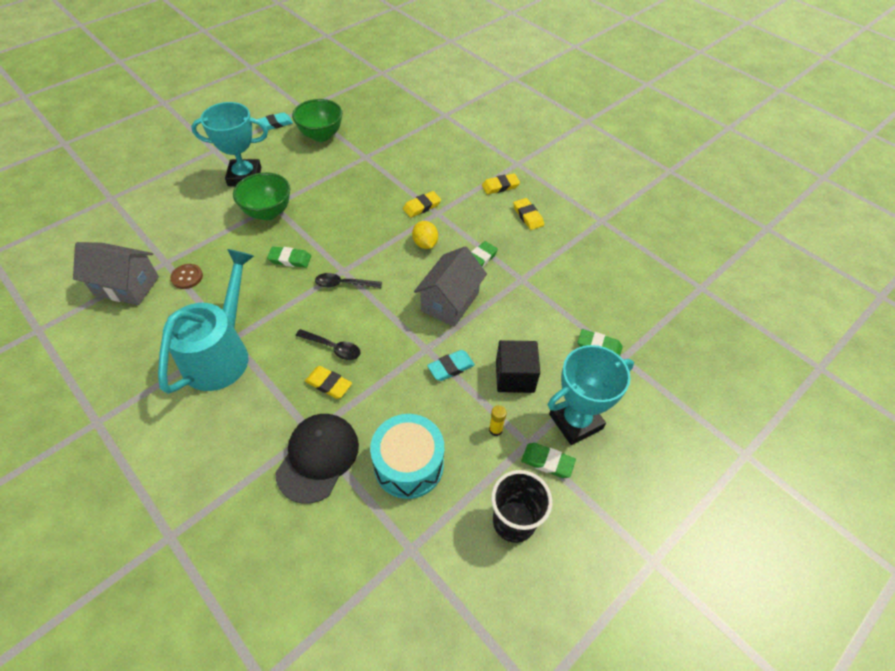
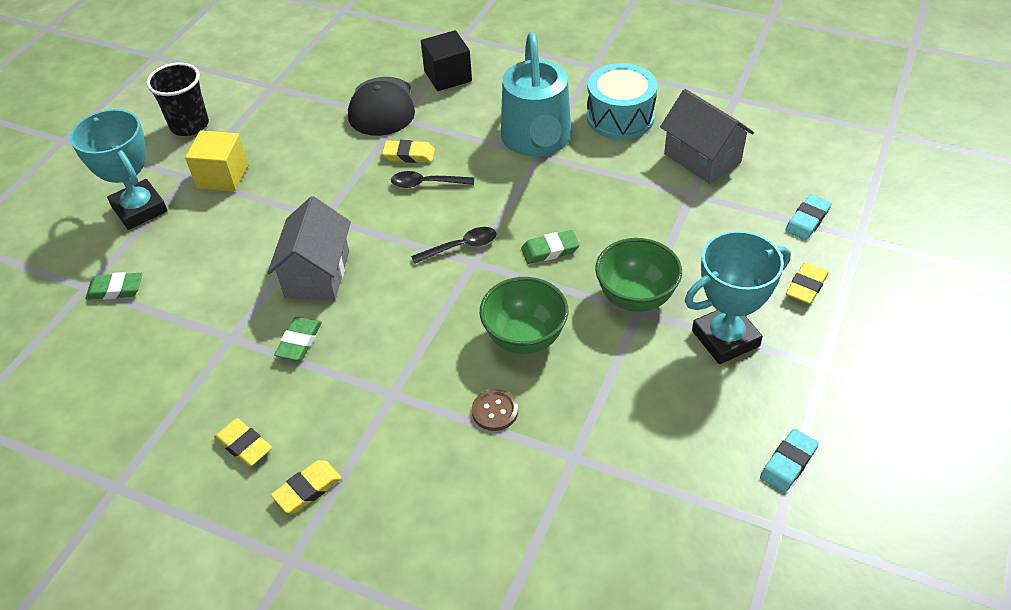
camera: 160 degrees right, 5 degrees down
(127, 286) = (702, 158): grey house -> grey house turned 60 degrees clockwise
(187, 277) = (648, 188): brown button -> brown button (495, 411)
(321, 135) = (686, 472): green bowl -> green bowl (524, 338)
(408, 464) = (297, 128): turquoise drum -> turquoise drum (620, 117)
(422, 206) = (422, 395): yellow eraser -> yellow eraser (806, 286)
(425, 244) = (386, 337): yellow lemon -> none
(451, 367) = (288, 210): turquoise eraser -> turquoise eraser (807, 220)
(495, 430) = (223, 176): yellow glue stick -> yellow cube
(515, 376) = (213, 225): black cube -> black cube (448, 76)
(547, 462) = (165, 170): green eraser -> none
(575, 421) = (139, 209): turquoise trophy -> turquoise trophy turned 75 degrees counterclockwise

